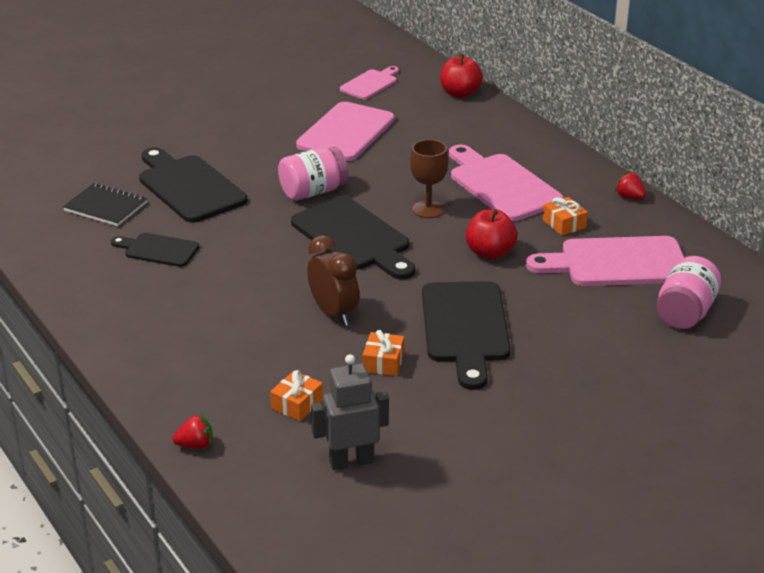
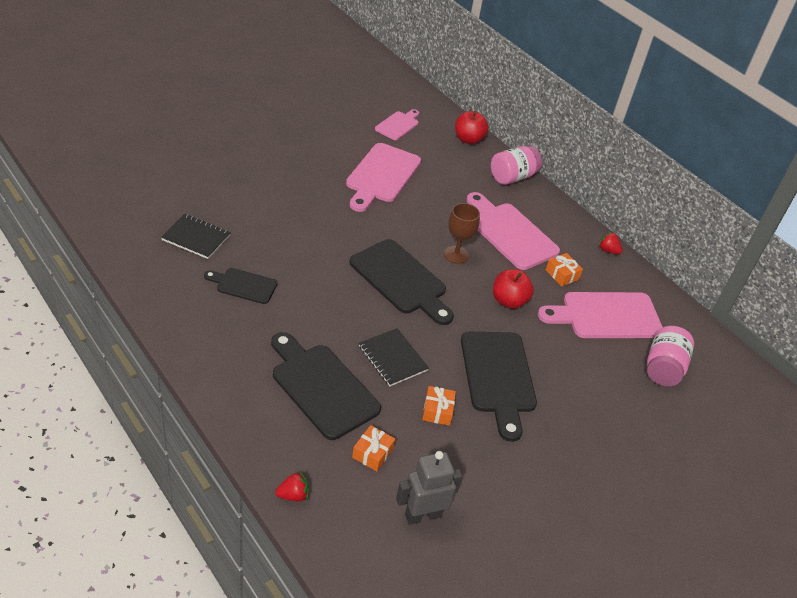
camera: 10 degrees left, 10 degrees up
(189, 187) = (263, 221): black cutting board -> black cutting board (322, 387)
(313, 192) = (364, 231): pink jar -> pink jar (512, 177)
(333, 313) = (393, 358): brown clock -> black notebook

